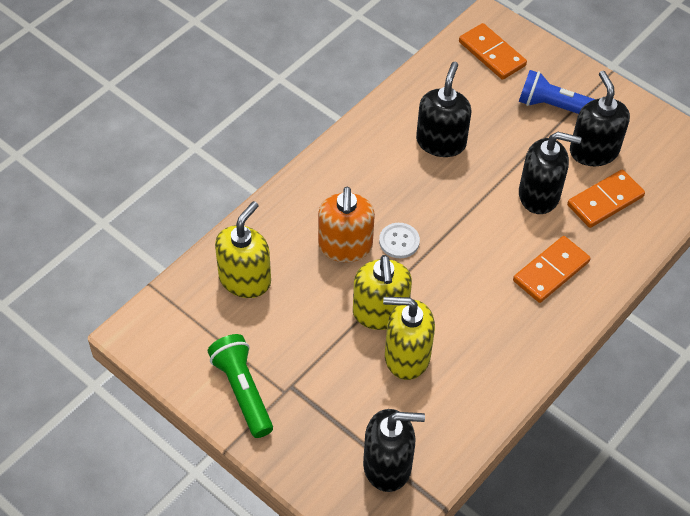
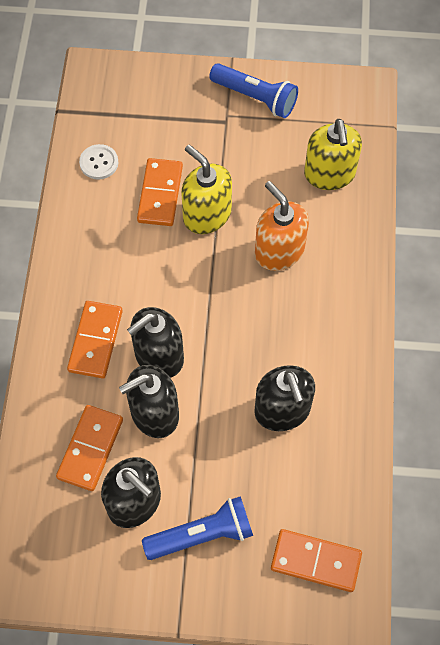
camera: 145 degrees right, 10 degrees up
(243, 391) = (255, 98): green flashlight -> blue flashlight
(387, 466) = (116, 112): black soap dispenser -> black soap dispenser (158, 356)
(399, 241) = (240, 284): white button -> white button (99, 163)
(406, 356) = (160, 194): yellow soap dispenser -> orange domino

